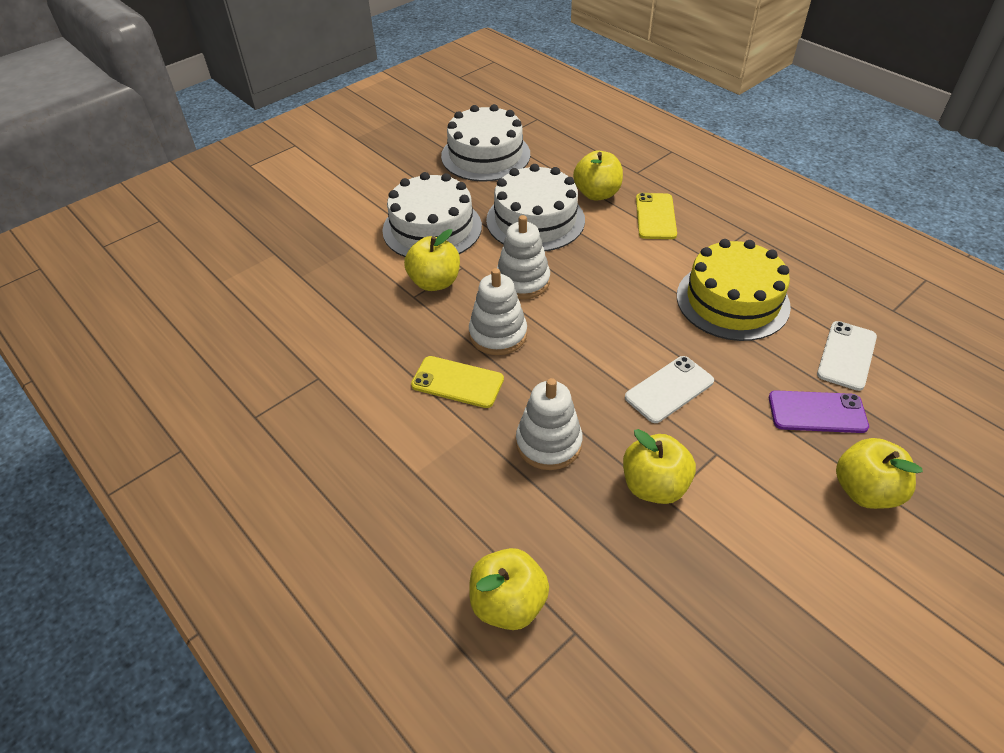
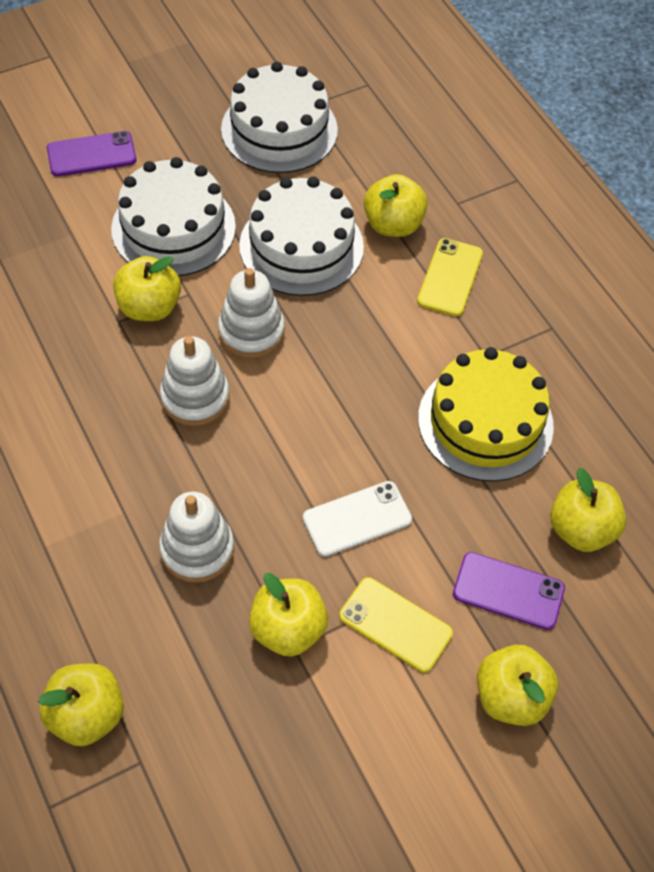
camera: 10 degrees right, 10 degrees up
(349, 196) = (91, 154): none -> purple phone
(457, 382) = (127, 448): yellow phone -> yellow phone (395, 625)
(846, 355) = (581, 529): white phone -> yellow apple

